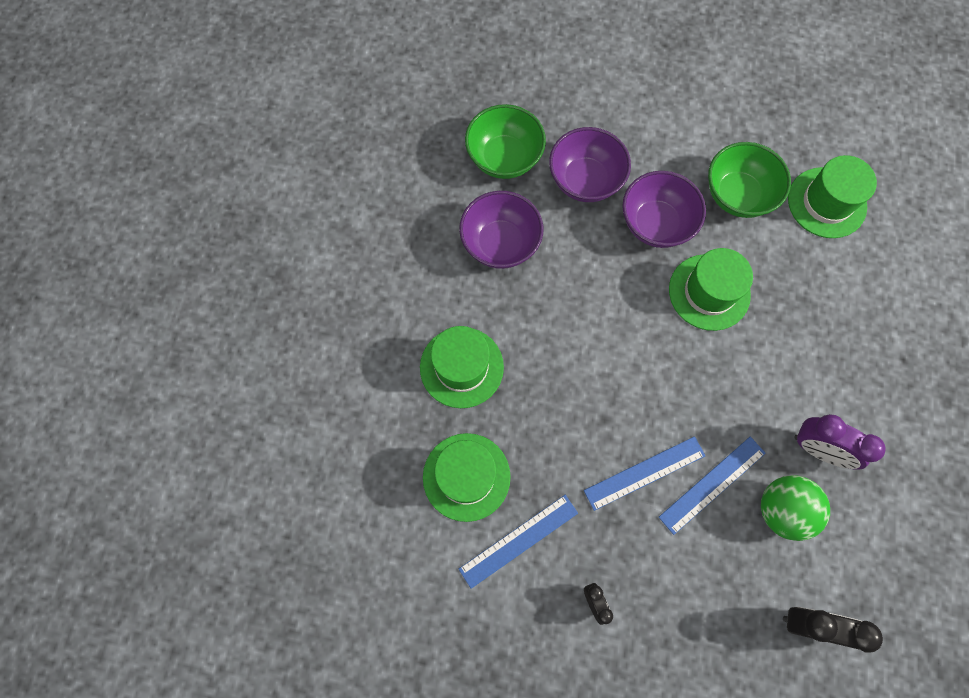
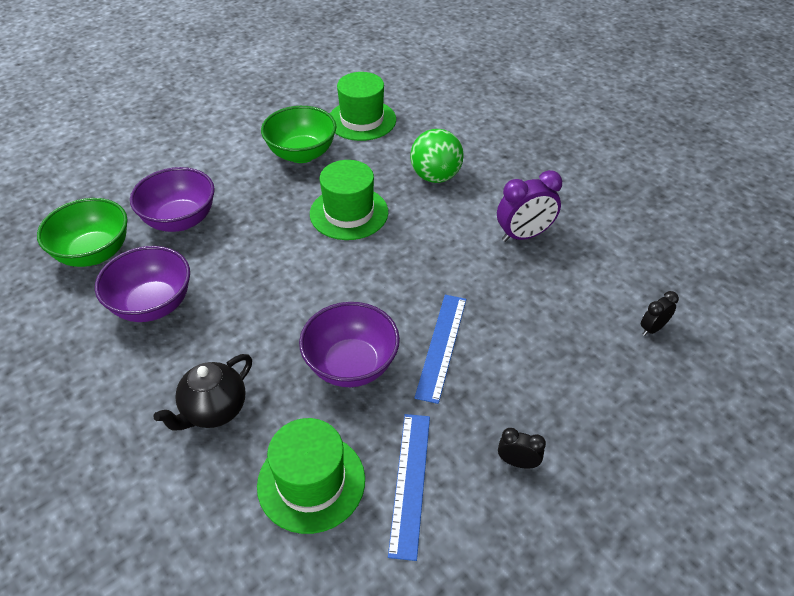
camera: 50 degrees left, 25 degrees down
(461, 367) = (214, 410): green hat -> black teapot
(656, 224) = (264, 206): purple bowl -> purple bowl (351, 365)
(712, 485) = (493, 311): blue ruler -> none
(782, 510) = (550, 284): green ball -> green ball (435, 176)
(809, 624) = (652, 328): black clock -> black clock, size x0.55

